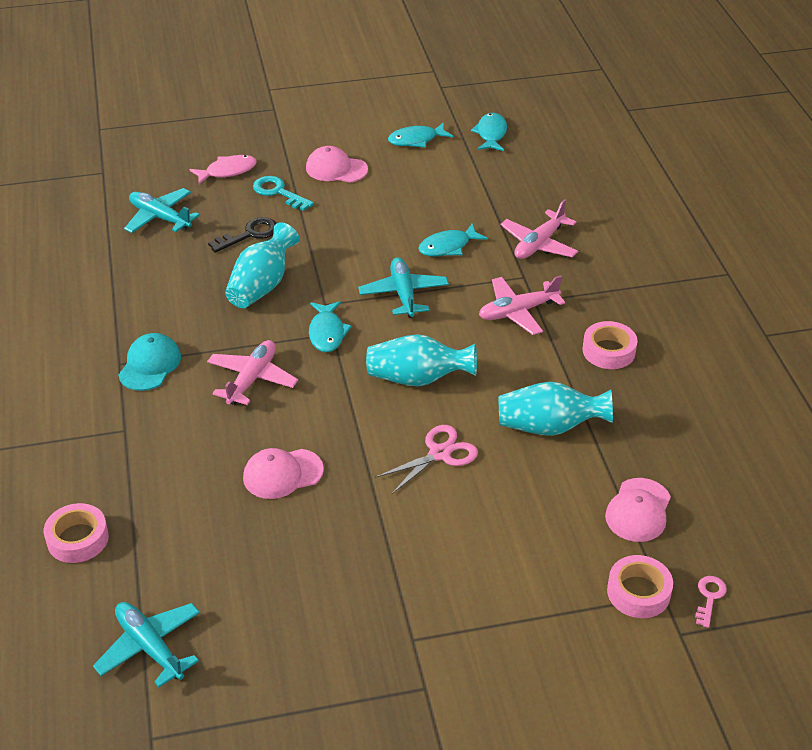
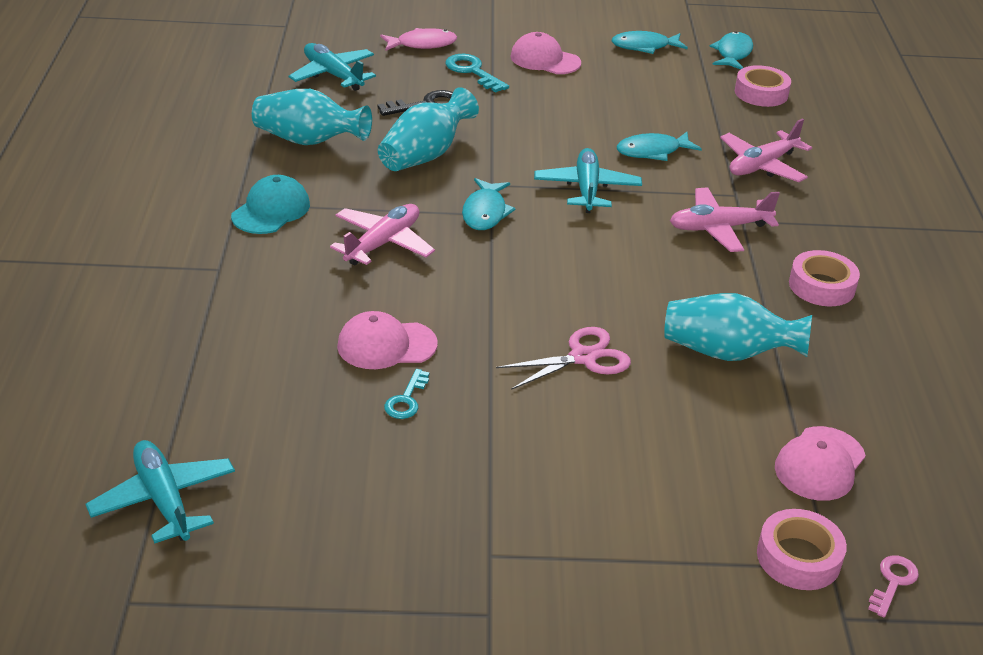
camera: 10 degrees right, 5 degrees down
(77, 539) = (123, 369): pink tape -> pink tape (761, 93)
(312, 520) = (406, 400): none -> turquoise key
(417, 379) = (579, 276): turquoise vase -> turquoise vase (308, 141)

